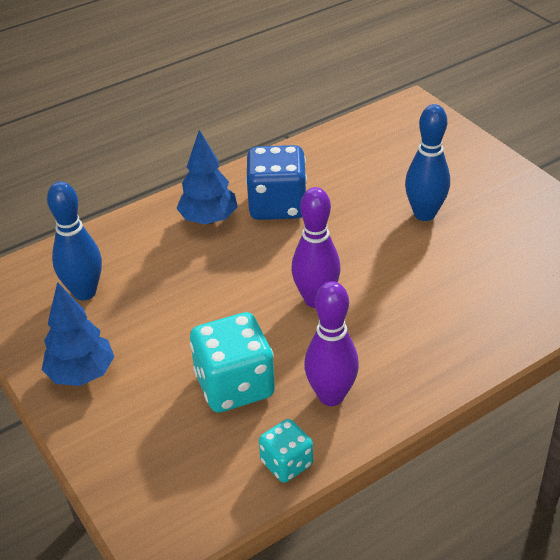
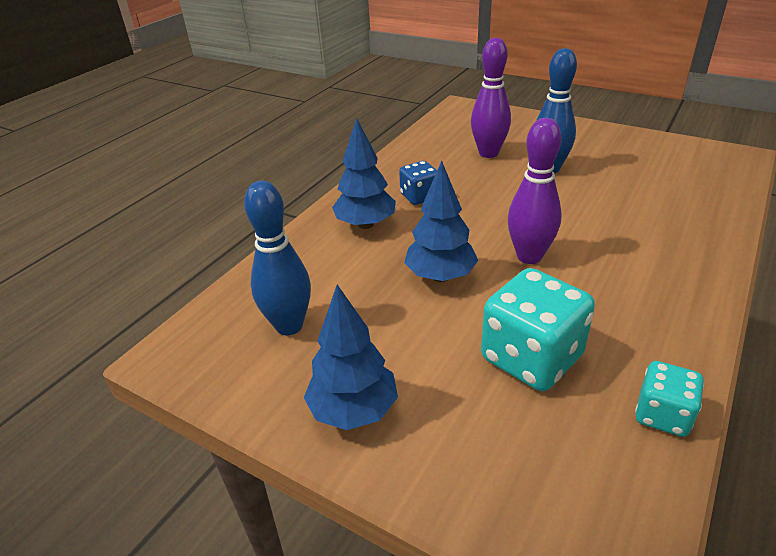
camera: 25 degrees left, 5 degrees down
(228, 291) = (440, 276): none -> blue tree
(277, 205) = (419, 197): blue dice -> blue dice, size x0.56
(331, 396) = (632, 332): purple bowling pin -> purple bowling pin (488, 153)

